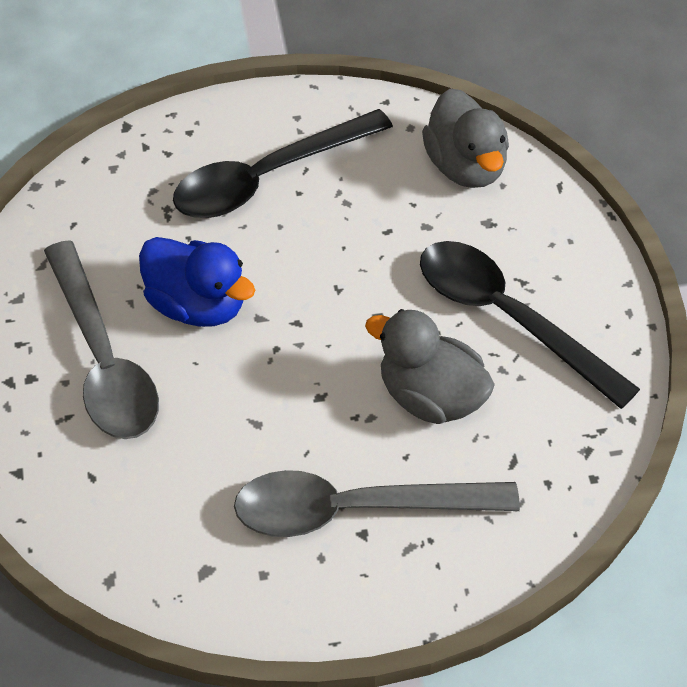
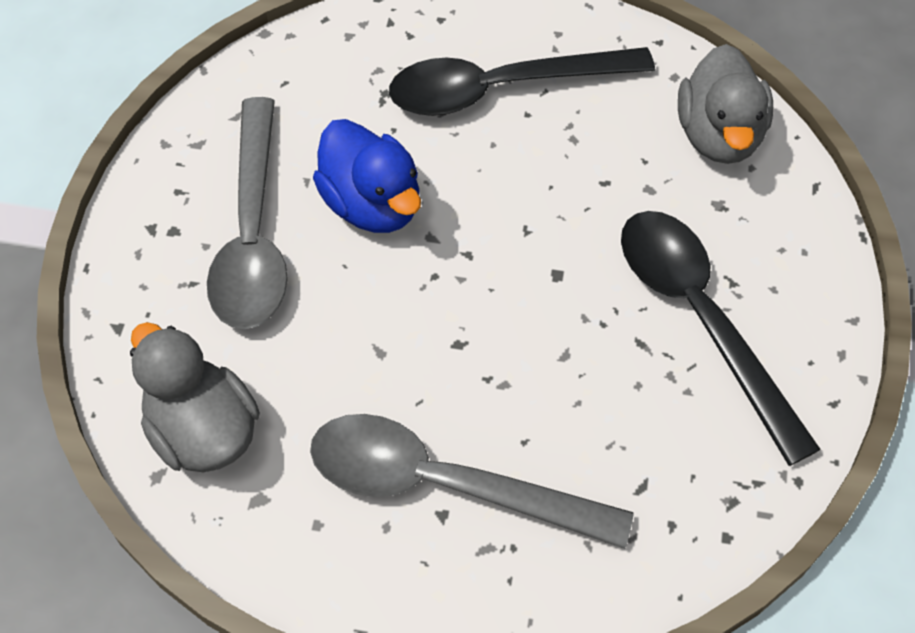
camera: 20 degrees right, 5 degrees up
(431, 397) = (578, 382): grey duck -> grey duck (203, 430)

